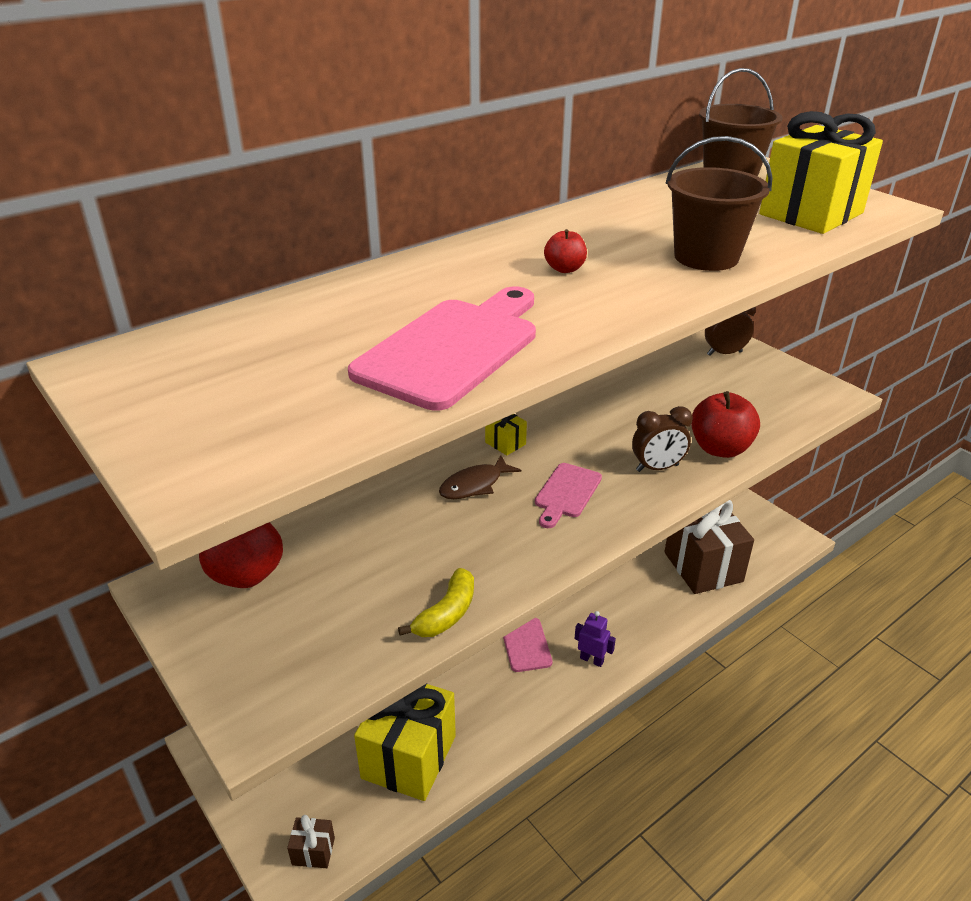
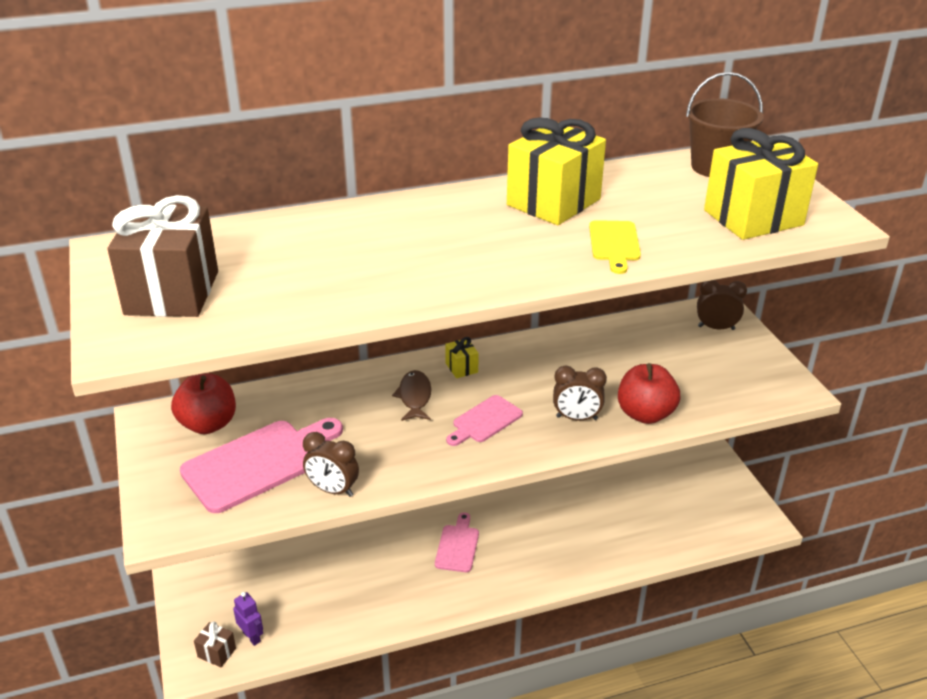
camera: 20 degrees right, 0 degrees up
(409, 757) = (318, 608): yellow gift -> yellow gift (553, 202)
(447, 614) = (333, 490): yellow banana -> brown clock
(452, 348) = (348, 285): pink cutting board -> pink cutting board (258, 463)
(474, 485) = (414, 397): brown fish -> brown fish turned 105 degrees clockwise
(564, 269) = (487, 233): red apple -> none
(591, 660) = (506, 576): purple robot -> purple robot (252, 637)
(703, 567) = (655, 526): brown gift -> brown gift (172, 293)
(706, 257) = (614, 244): brown bucket -> yellow cutting board

